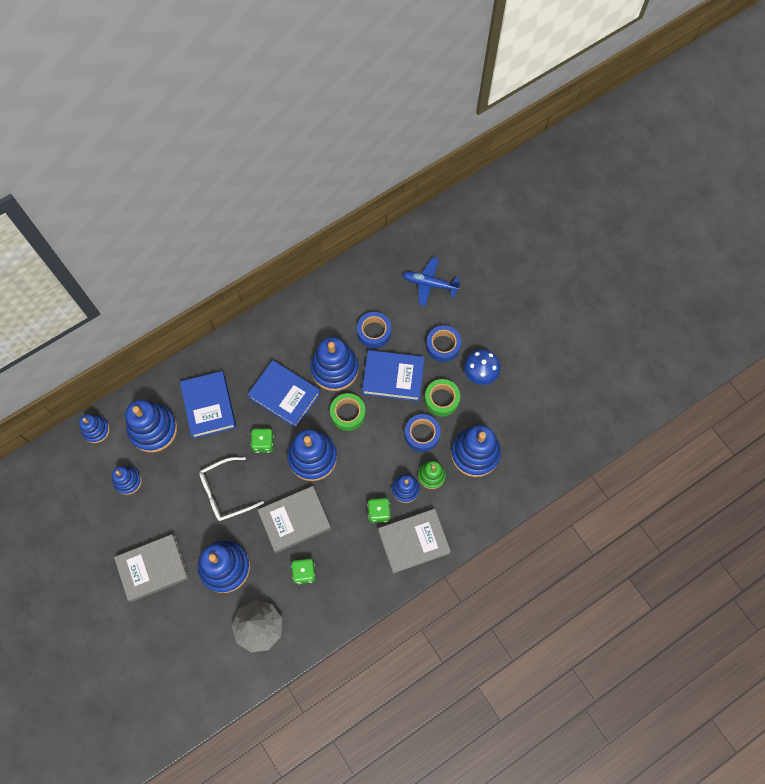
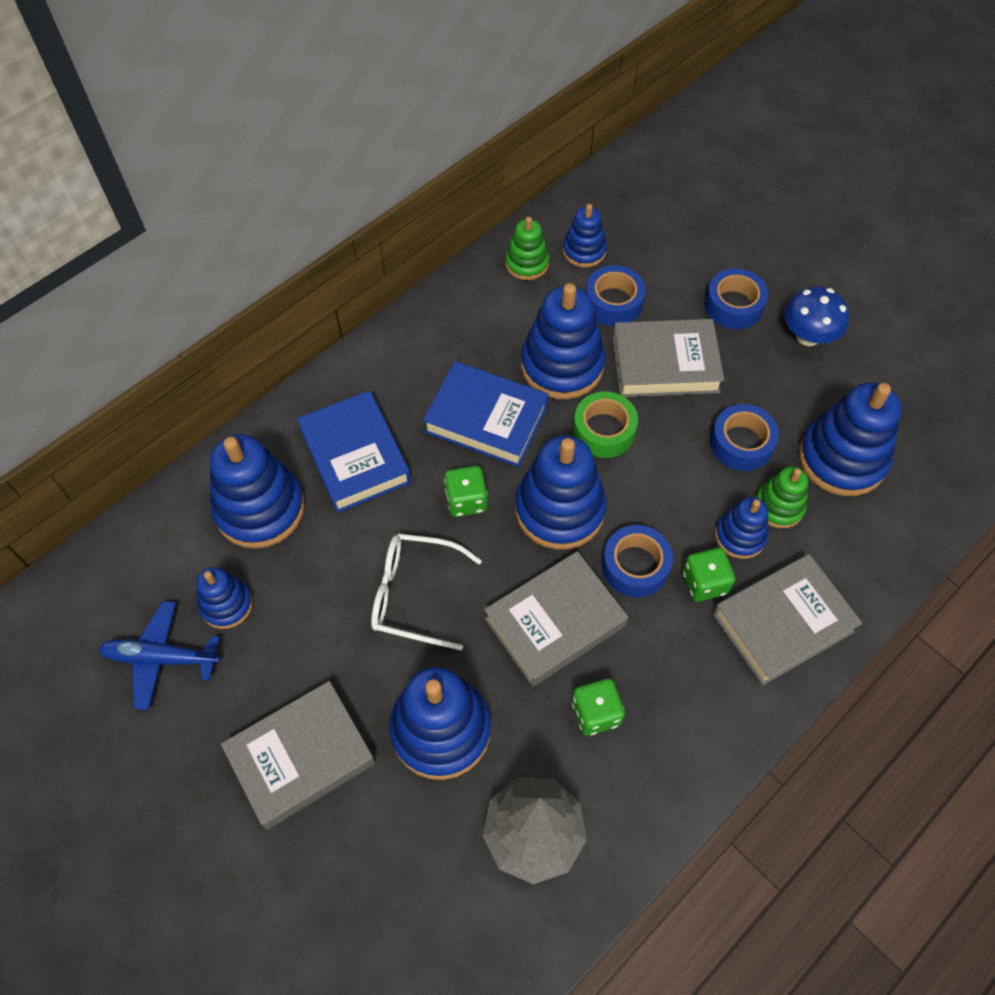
camera: 10 degrees left, 10 degrees down
(96, 430) = (153, 526): blue stacking toy -> blue stacking toy (584, 251)
(225, 492) = (414, 594): white glasses -> white glasses turned 45 degrees clockwise
(330, 297) = (527, 263): none -> green stacking toy
(344, 496) = (635, 566): none -> blue tape
(393, 377) = (665, 364): blue book -> grey book
(429, 284) = (683, 223): blue plane -> blue plane (161, 658)
(441, 399) = (757, 385): green tape -> none

